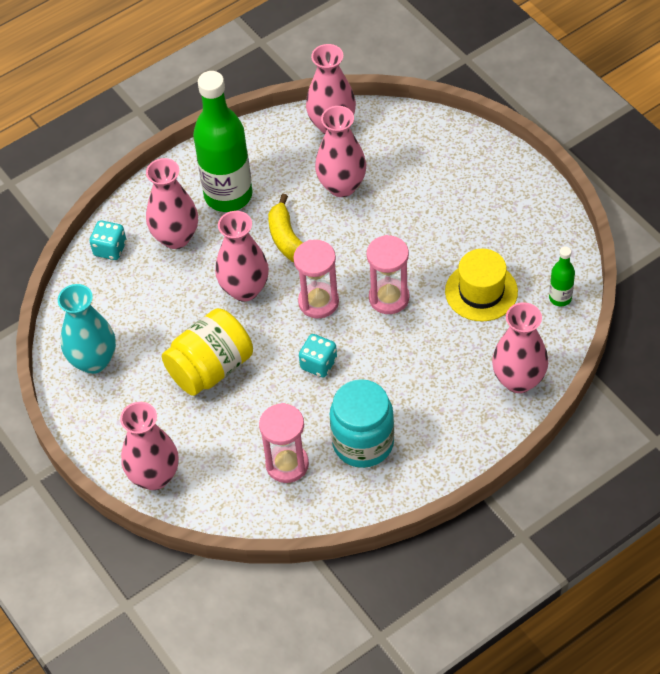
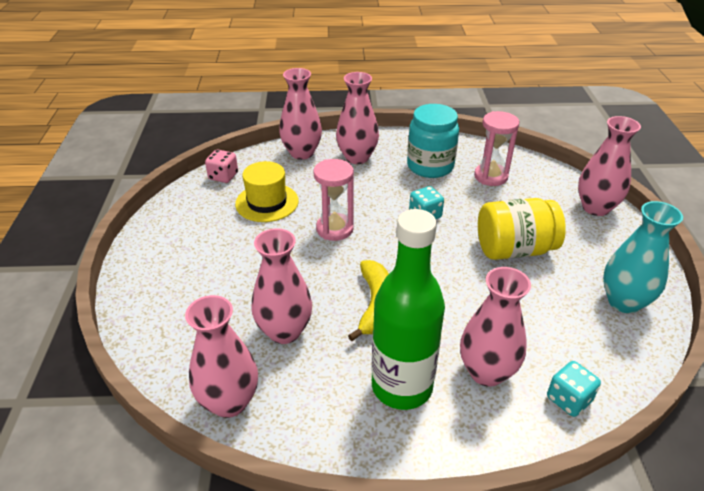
camera: 150 degrees left, 15 degrees down
(244, 289) = (447, 290): pink vase -> pink vase (357, 157)
(318, 302) = (391, 252): pink hourglass -> none
(560, 298) = (223, 176): green bottle -> pink dice

